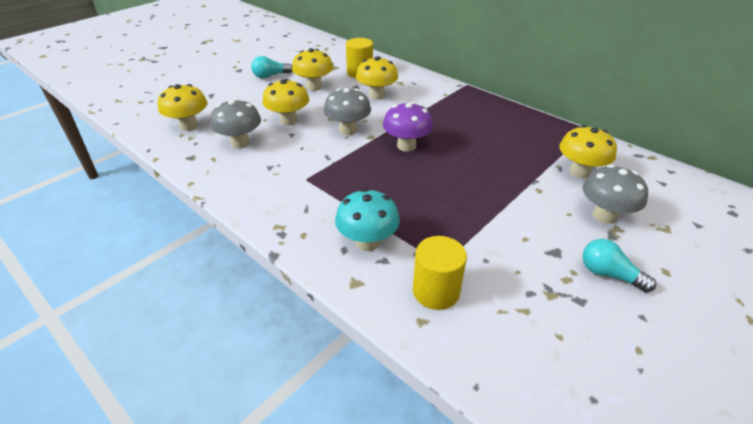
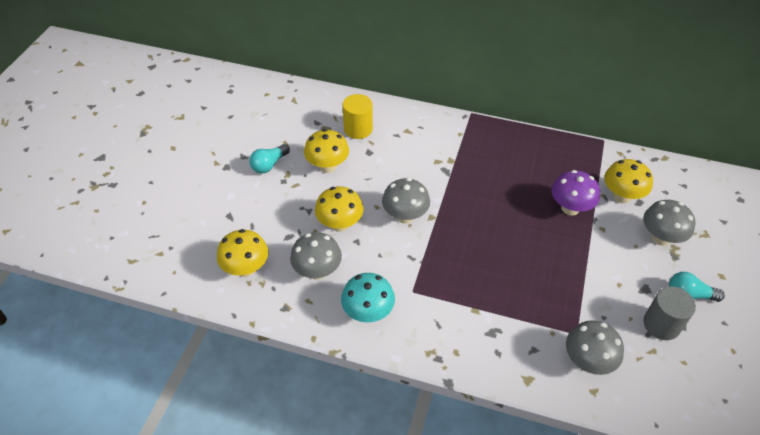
camera: 25 degrees left, 10 degrees up
(367, 242) = (510, 338): turquoise mushroom -> turquoise mushroom (368, 312)
(376, 96) = (398, 158): yellow mushroom -> none
(406, 146) = (470, 217): purple mushroom -> purple mushroom (570, 208)
(436, 291) = (587, 361): yellow cylinder -> grey mushroom
(553, 290) = (661, 324): none -> grey cylinder

